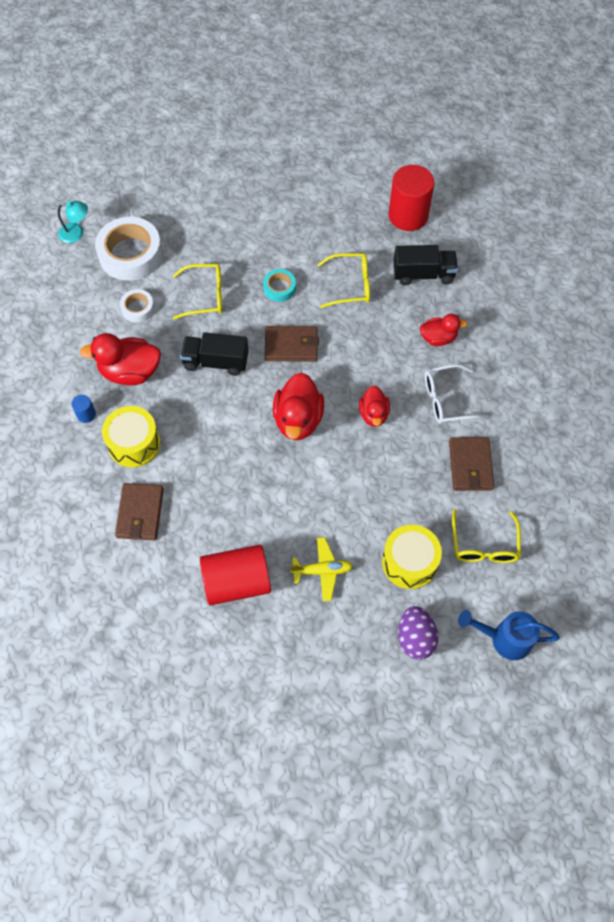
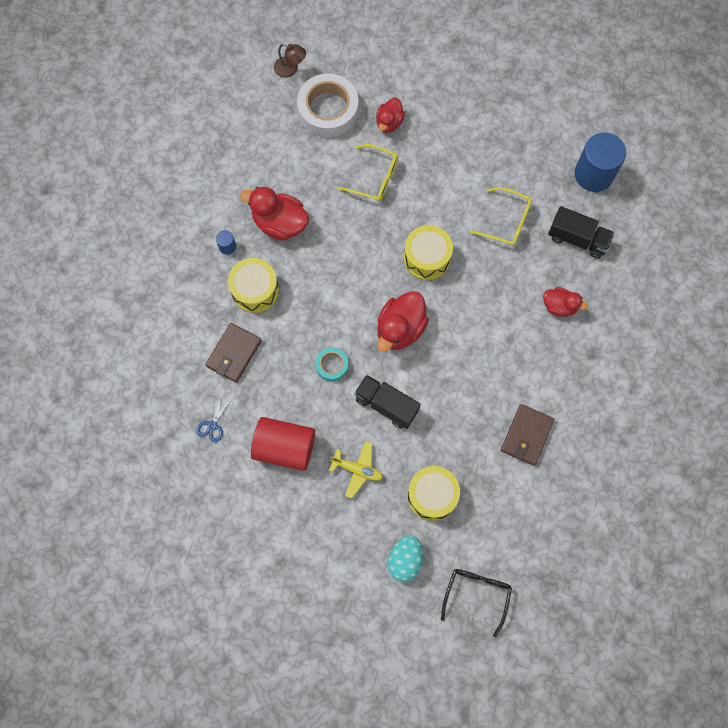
camera: 25 degrees right, 10 degrees up
(76, 233) = (290, 69): turquoise lamp -> brown lamp
(138, 308) = (311, 165): white tape -> none
(150, 593) = (212, 425): none -> blue scissors
(216, 362) = (355, 245): black truck -> black truck (386, 405)
(279, 288) = (442, 198): turquoise tape -> turquoise tape (332, 365)
(291, 346) = (427, 258): brown wallet -> yellow drum
(373, 414) = (467, 352): red duck -> red duck (389, 122)
(408, 216) = (594, 174): red cylinder -> blue cylinder
(415, 638) = (405, 560): purple egg -> turquoise egg
(447, 400) = (537, 367): white glasses -> none
(484, 545) = (502, 509): yellow glasses -> none
(504, 639) = (477, 595): blue watering can -> black glasses

